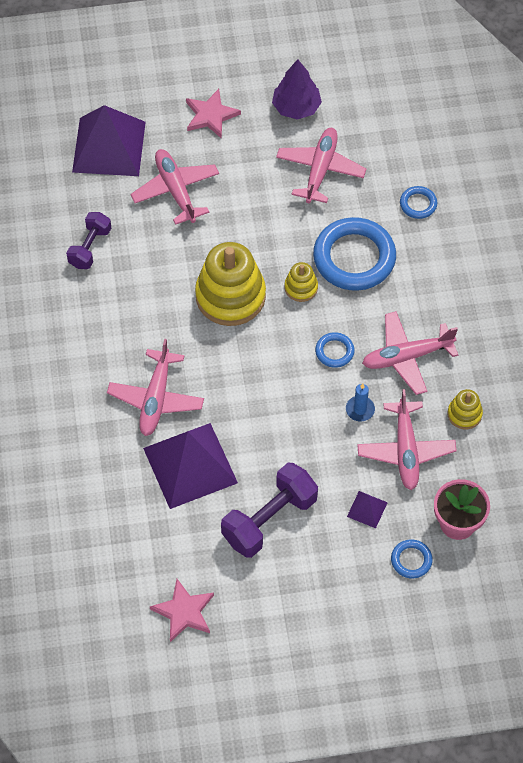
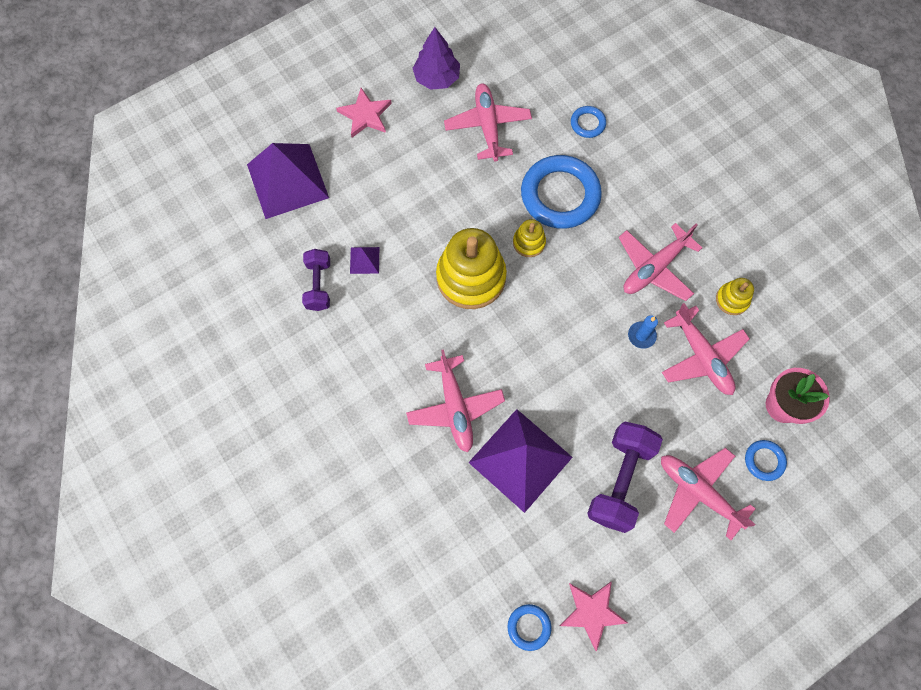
camera: 25 degrees left, 10 degrees up
(176, 190) = (370, 197): pink plane -> pink plane (698, 492)
(334, 351) = (590, 290): blue ring -> blue ring (529, 627)
(367, 509) = (699, 429): purple pyramid -> purple pyramid (364, 260)

